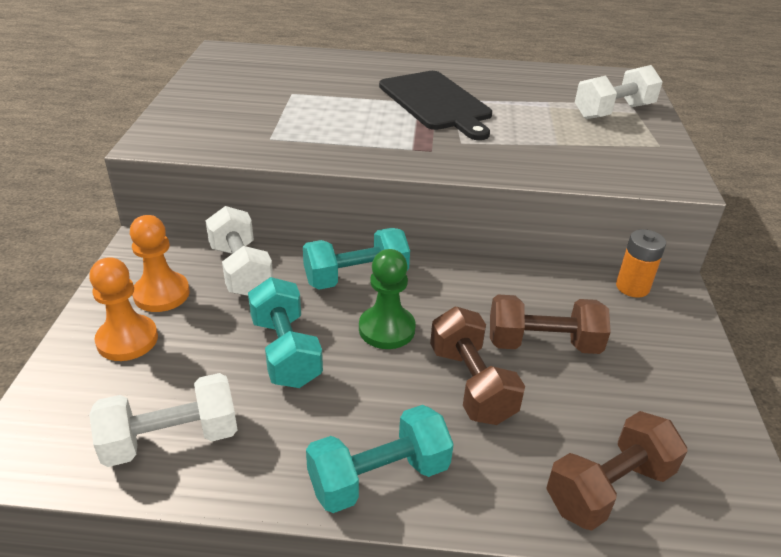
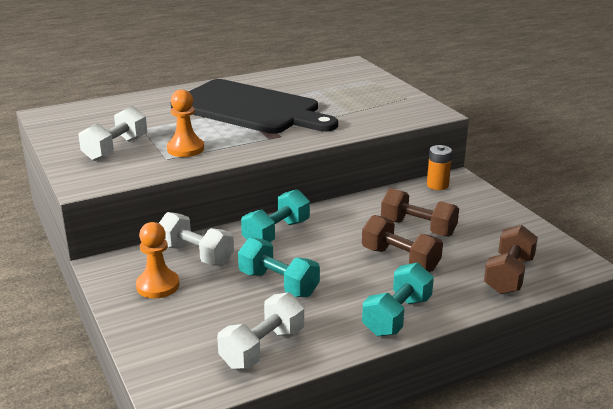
camera: 30 degrees left, 10 degrees down
(127, 340) = (168, 316): orange pawn -> orange pawn (185, 149)
(387, 329) = (325, 252): green pawn -> none
(436, 103) = (250, 108): black cutting board -> black cutting board, size x1.52
(543, 344) = (418, 228): brown dumbbell -> brown dumbbell turned 60 degrees clockwise
(613, 111) = (363, 86): white dumbbell -> white dumbbell (116, 149)

